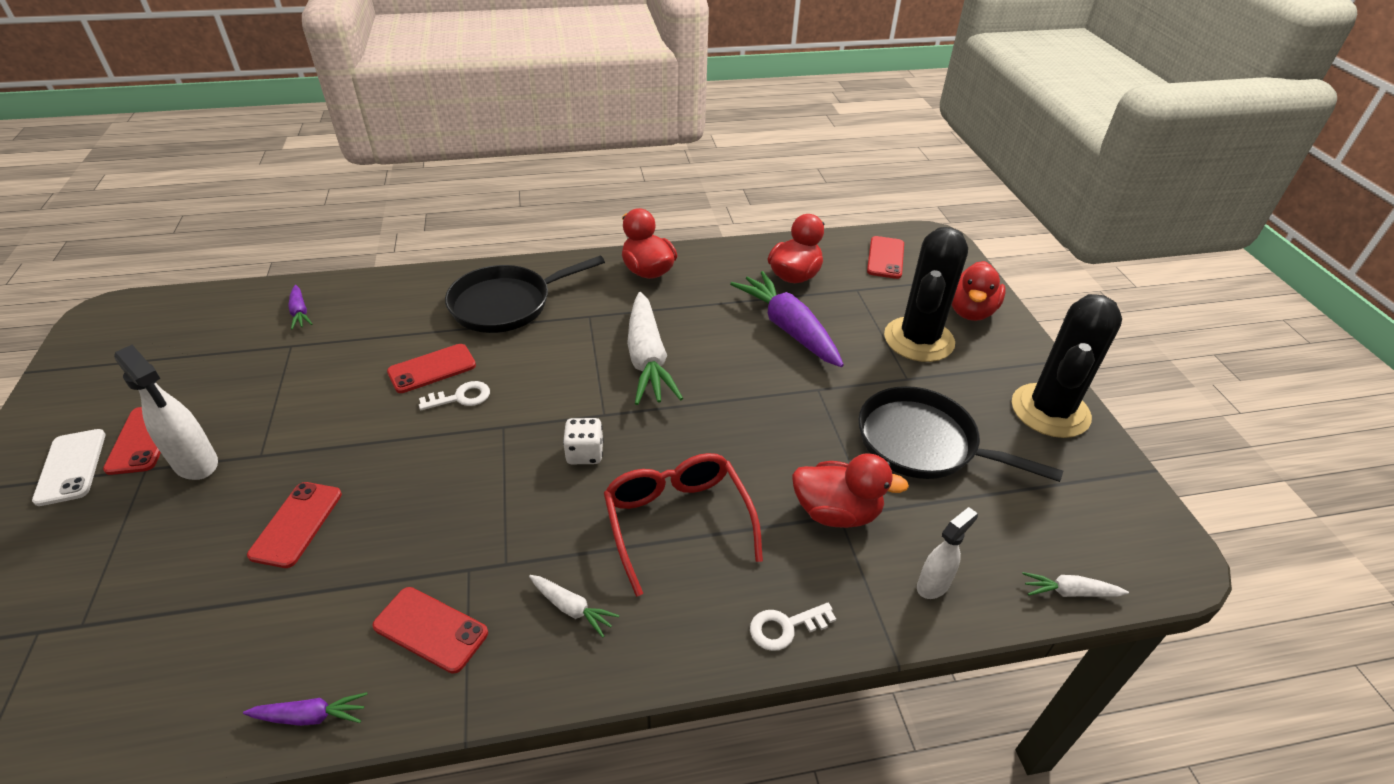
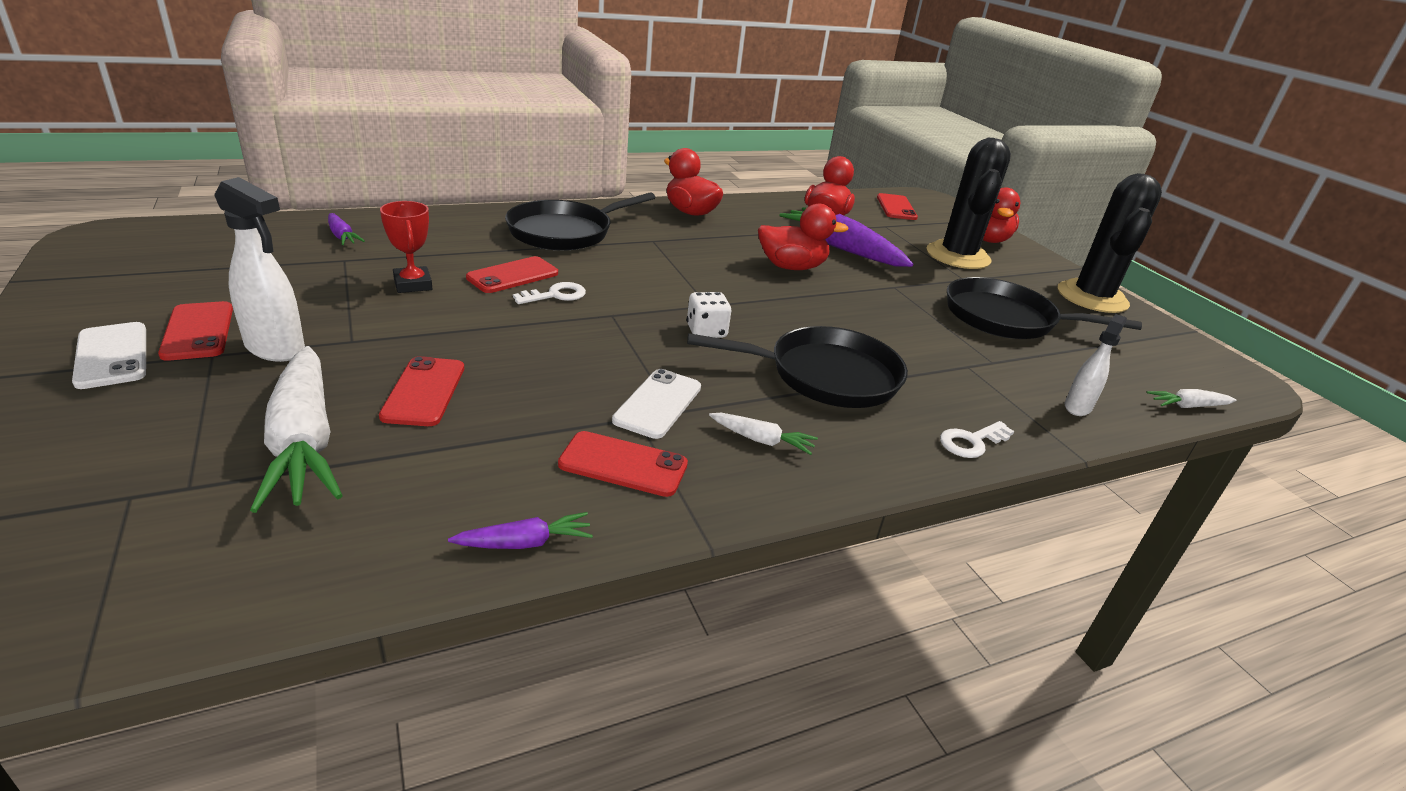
camera: 15 degrees left, 10 degrees down
(338, 380) = (413, 284): none -> red trophy
(495, 552) = (658, 404): none -> white phone
(647, 359) = (727, 268): white carrot -> white carrot (303, 442)
(677, 522) = (826, 375): red glasses -> black pan
(836, 512) = (964, 364): red duck -> red duck (791, 267)

